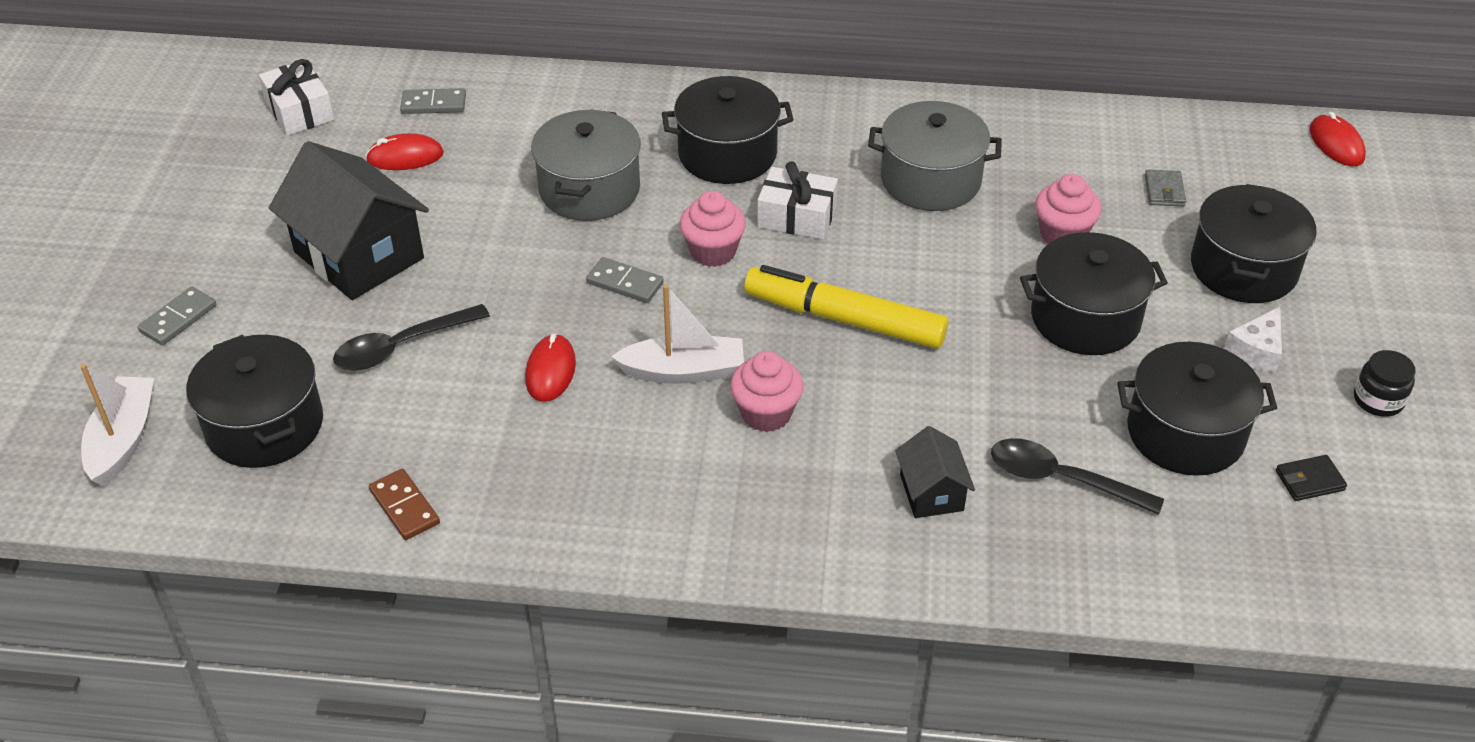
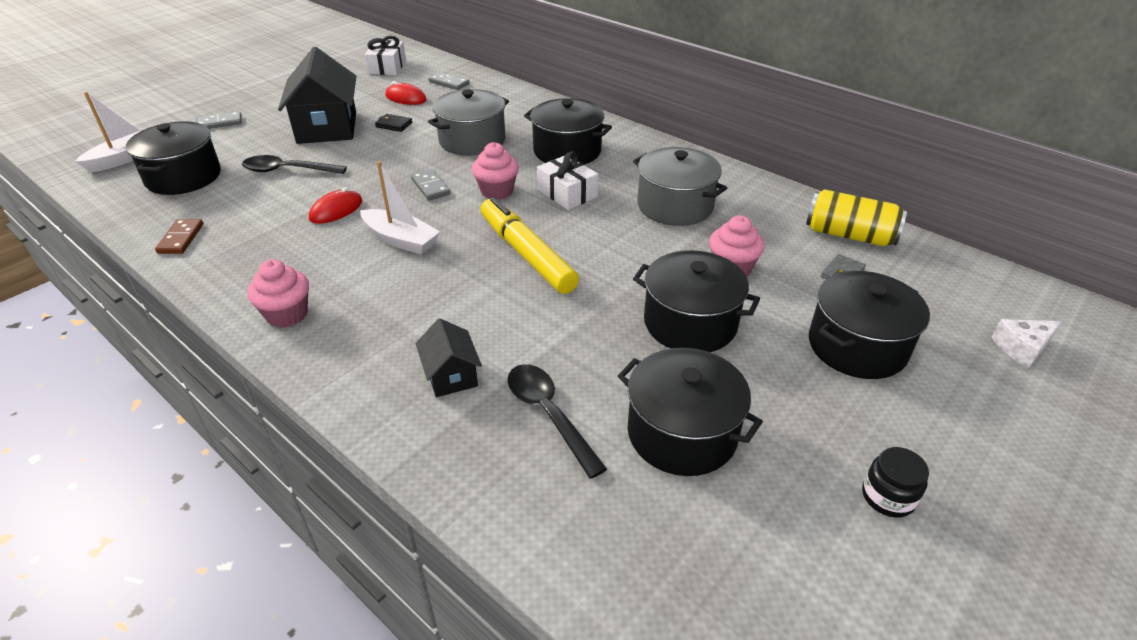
camera: 35 degrees right, 5 degrees down
(766, 413) = (414, 281): pink cupcake -> pink cupcake (287, 314)
(931, 492) = (451, 375): black house -> black house turned 45 degrees counterclockwise
(1131, 139) = (849, 235): none -> yellow can
(1256, 351) = (807, 406): white cheese -> white cheese (1022, 348)
(1309, 480) = (753, 526): black wallet -> black wallet (394, 125)
(1336, 144) = (1031, 299): red mouse -> none

